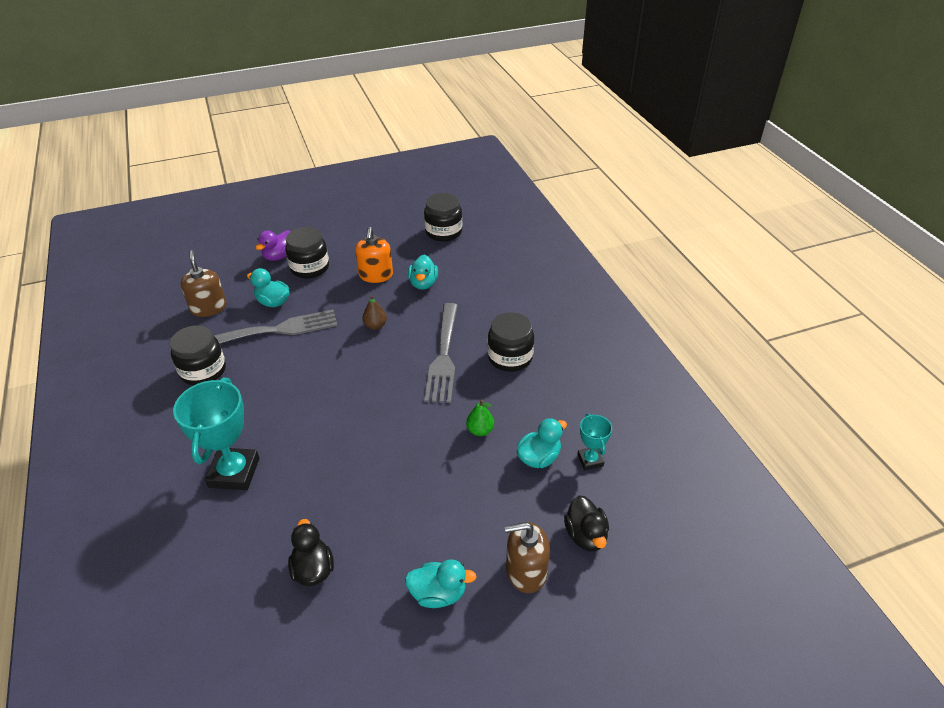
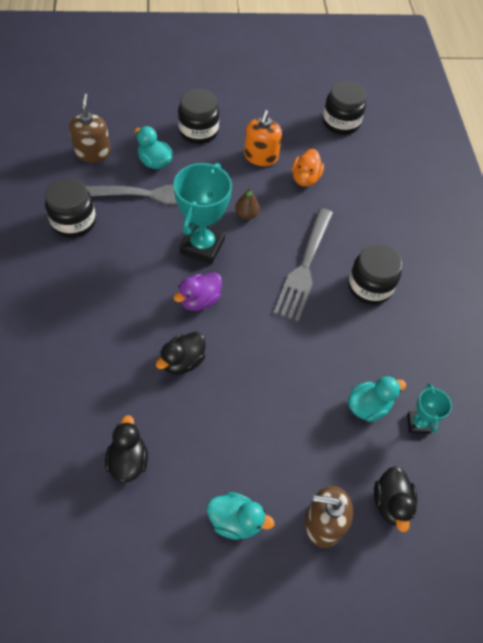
camera: 10 degrees right, 15 degrees up
(234, 472) = (79, 339): turquoise trophy -> turquoise trophy (202, 246)
(279, 256) = (172, 110): purple duck -> purple duck (199, 300)
(346, 465) = (183, 361): none -> black duck
(423, 283) = (305, 179): turquoise duck -> orange duck
(480, 430) = (319, 360): green pear -> none

